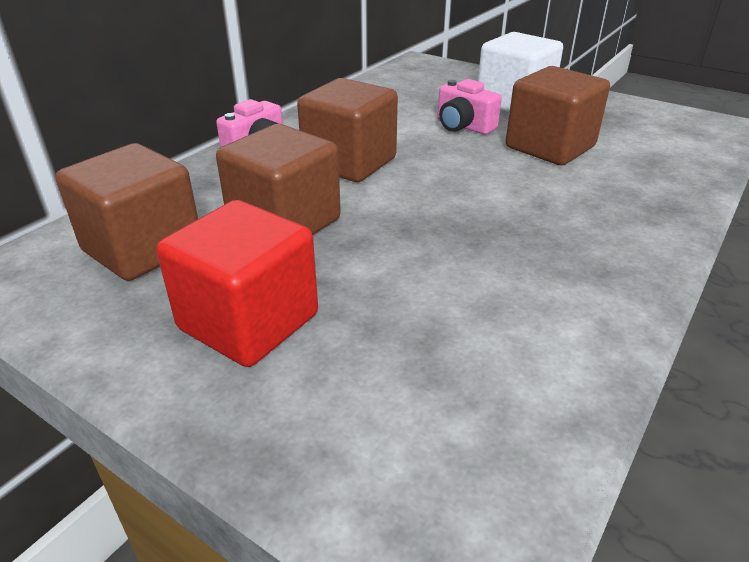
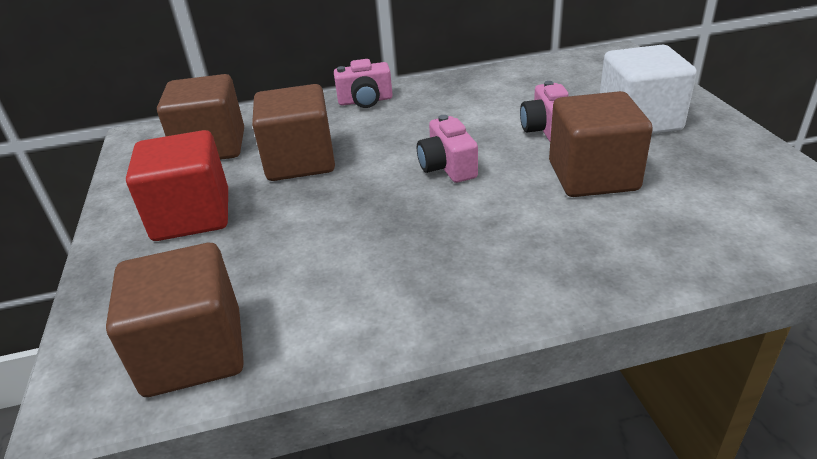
camera: 45 degrees right, 0 degrees up
(349, 162) = (407, 132): brown cube -> brown cube (194, 352)
(436, 178) = (447, 167): none -> pink camera

